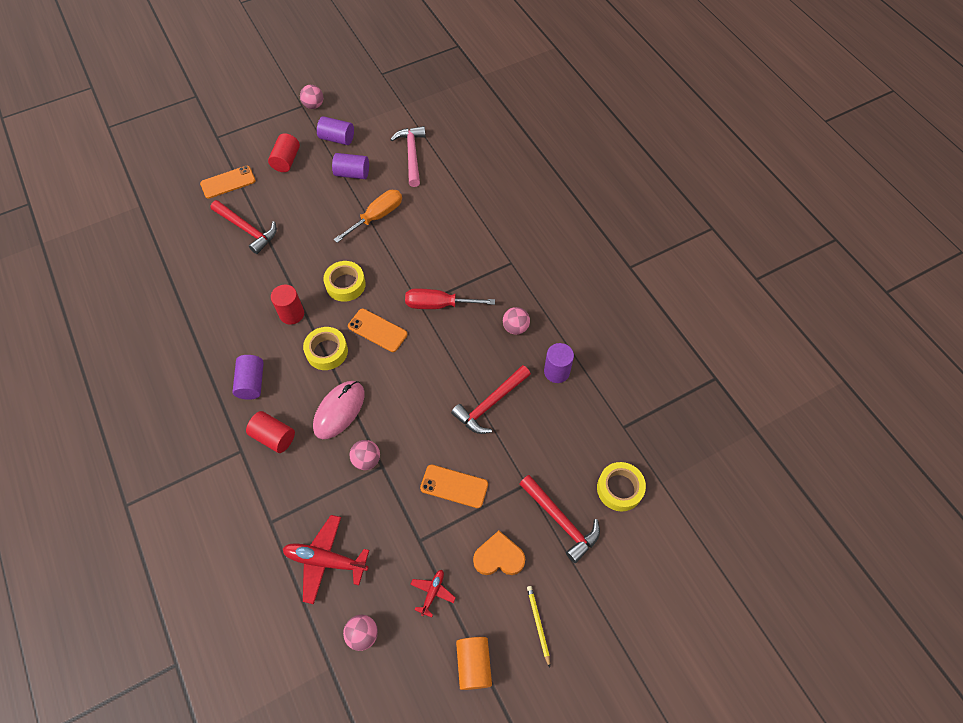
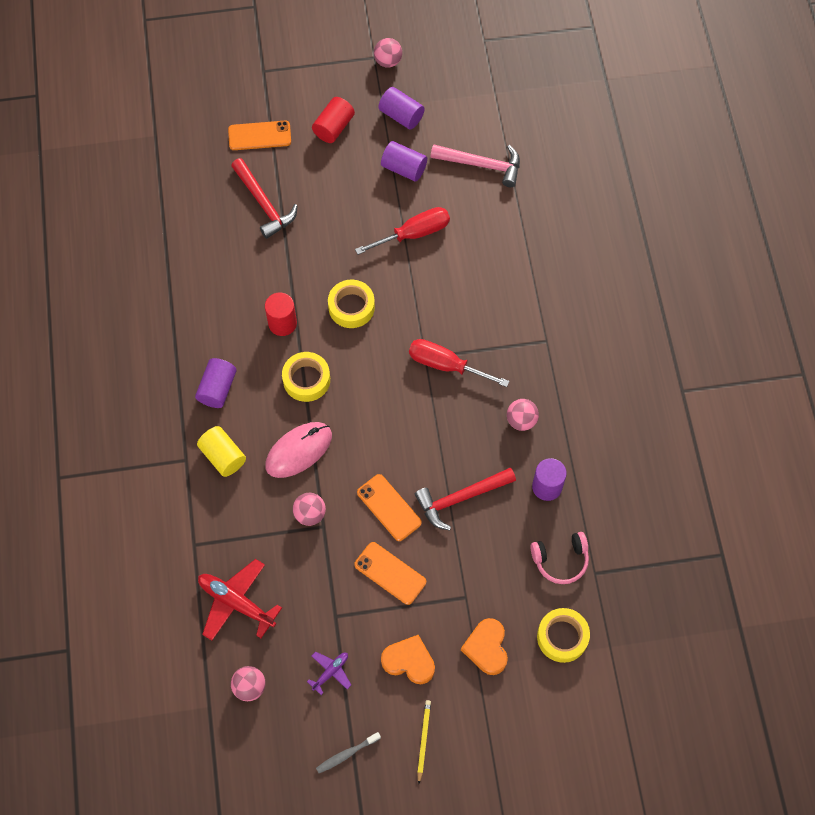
camera: 20 degrees right, 5 degrees up
(274, 437) = (223, 456): red cylinder -> yellow cylinder
(377, 217) = (414, 234): orange screwdriver -> red screwdriver
(377, 330) = (368, 373): orange phone -> orange phone (389, 507)
(412, 155) = (481, 165): pink hammer -> pink hammer turned 90 degrees clockwise
(432, 592) = (330, 672): red plane -> purple plane
(474, 664) = (346, 754): orange cylinder -> grey toothbrush
(560, 521) = (486, 648): red hammer -> orange heart
(591, 426) = (560, 560): none -> pink headphones

